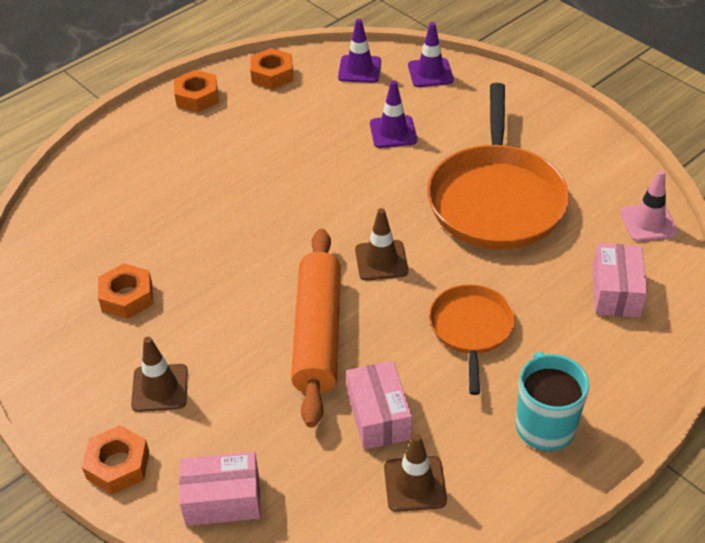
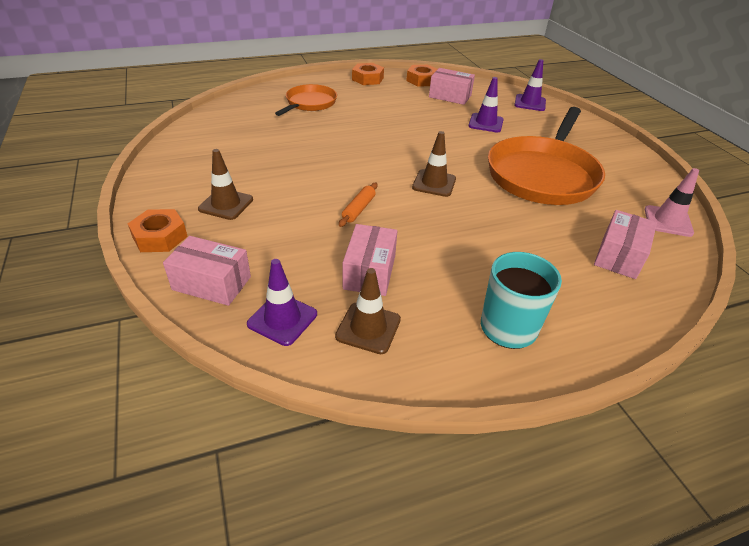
camera: 20 degrees right, 5 degrees down
(127, 297) = (247, 153): orange nut -> none
(318, 334) = (359, 209): orange rolling pin -> orange rolling pin, size x0.41
(324, 95) = (450, 96): none -> pink box
(359, 69) = (481, 91): purple traffic cone -> purple traffic cone (282, 319)
(471, 329) = (479, 242): orange pan -> orange pan (309, 103)

